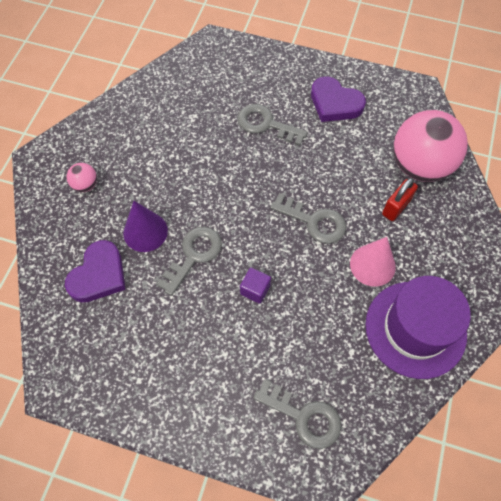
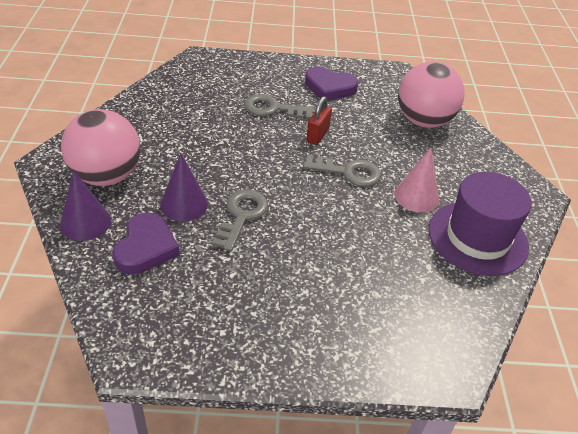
camera: 20 degrees left, 20 degrees down
(55, 236) = (85, 222): none -> purple cone
(85, 185) = (106, 176): pink ball -> pink ball, size x2.38
(255, 290) = (314, 233): purple cube -> none
(304, 416) = (408, 328): grey key -> none
(396, 207) = (417, 152): red padlock -> red padlock (317, 135)

